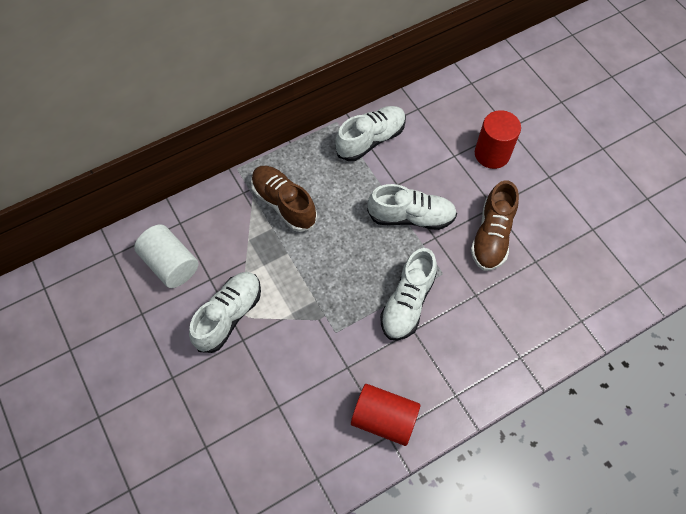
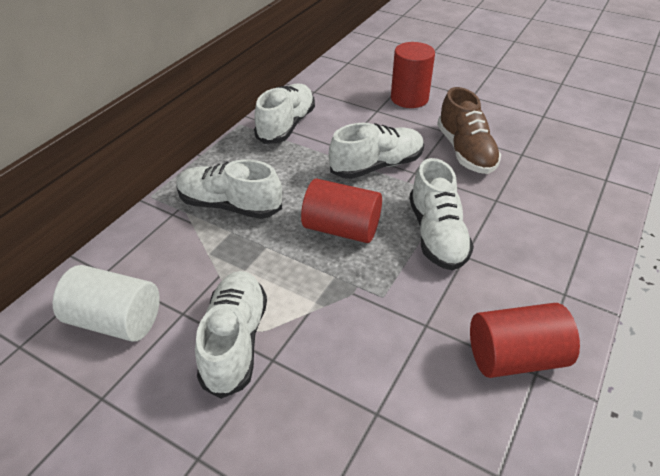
camera: 30 degrees left, 20 degrees down
(284, 204) = (230, 205): brown shoe -> white shoe
(346, 263) = (341, 229): none -> red cylinder

